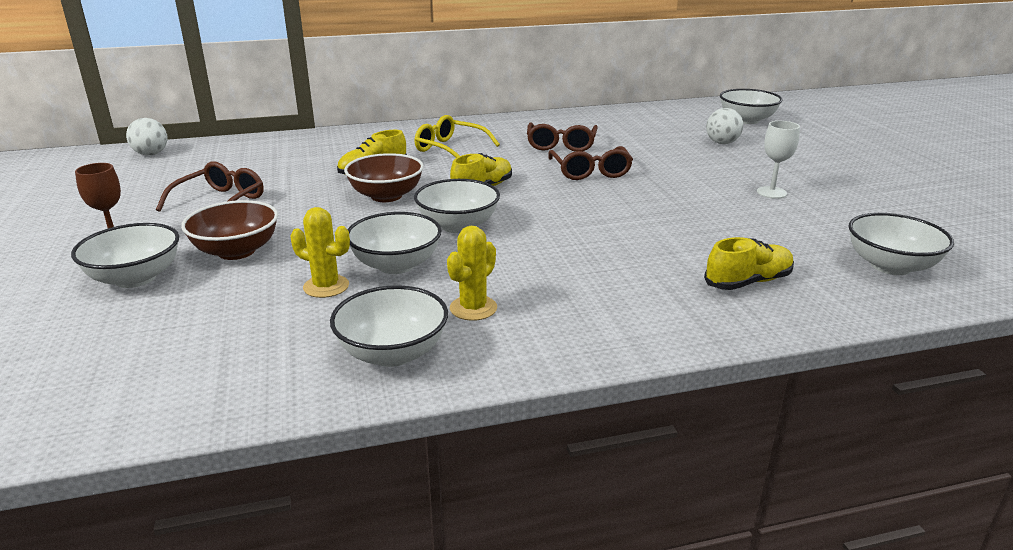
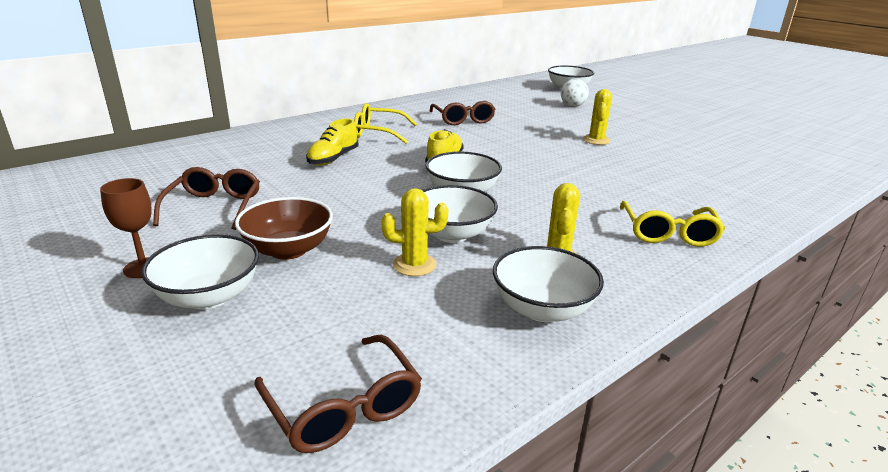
camera: 25 degrees left, 0 degrees up
(151, 154) = (77, 172): white ball -> none
(386, 196) = (371, 178): brown bowl -> none
(590, 171) = (509, 137): brown glasses -> brown glasses (343, 407)
(634, 309) = (668, 233): none -> yellow glasses
(694, 189) = (596, 140): none -> yellow cactus
(748, 282) = (710, 199): yellow shoe -> none
(771, 192) = (646, 136): white goblet -> none
(890, 266) = (772, 174): white bowl -> none

